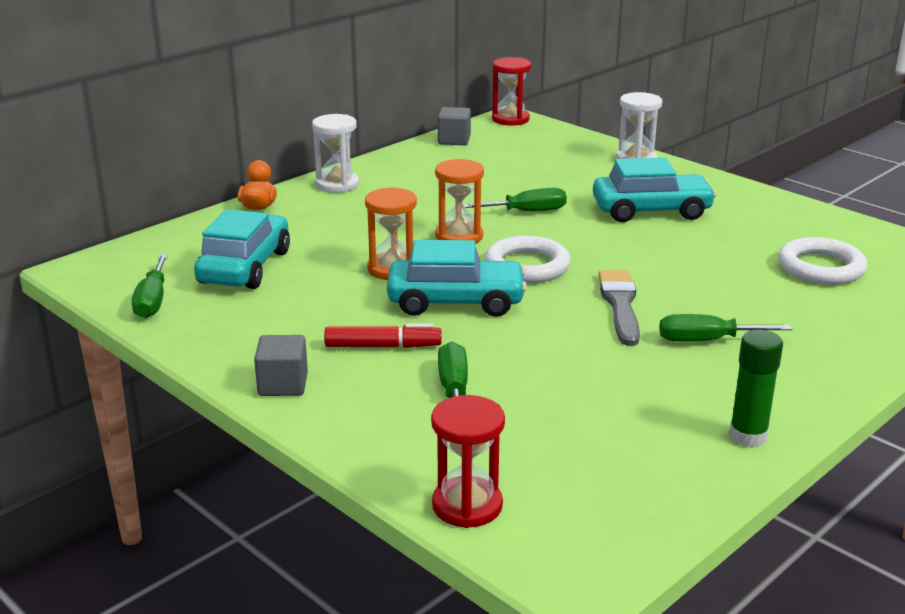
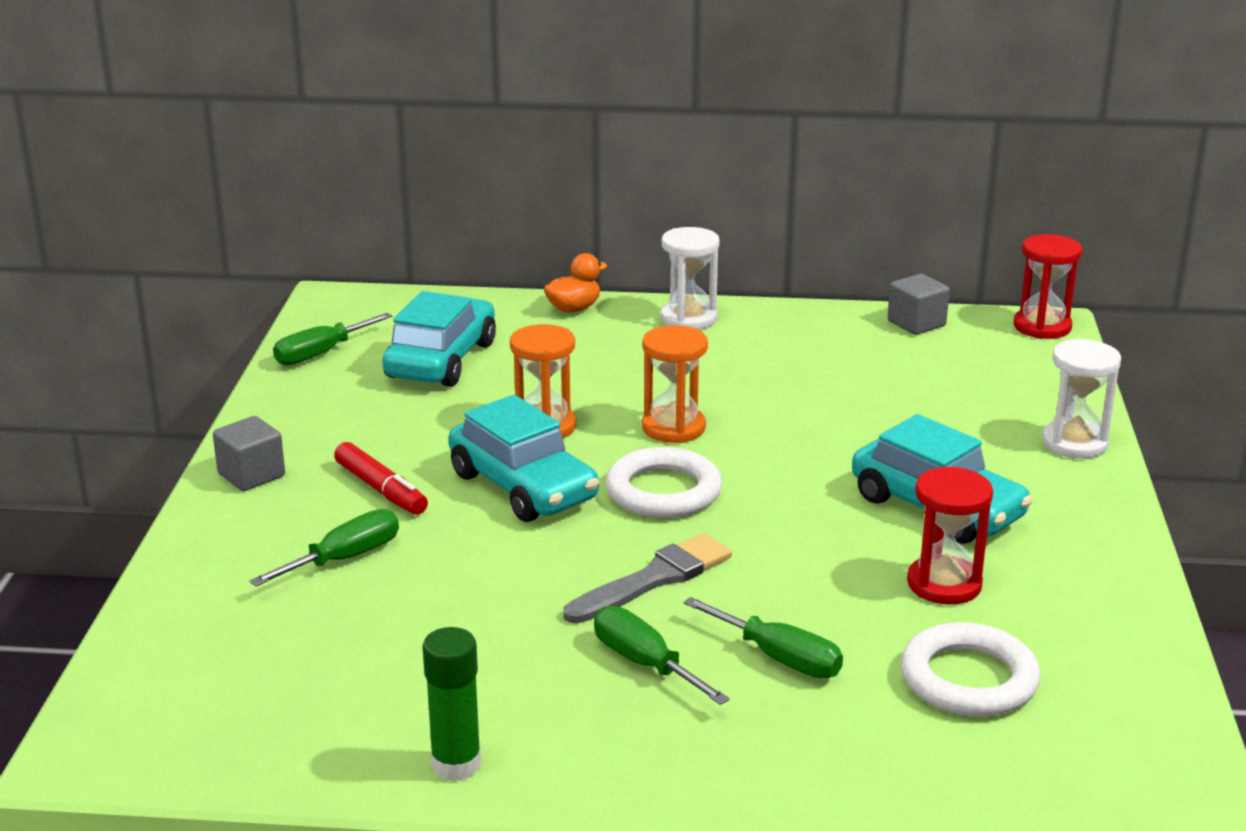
camera: 50 degrees right, 0 degrees up
(245, 267) = (441, 360): turquoise car -> turquoise car turned 45 degrees counterclockwise
(467, 505) = (148, 649): red hourglass -> red hourglass (944, 584)
(527, 212) = (800, 438): green screwdriver -> green screwdriver (779, 658)

